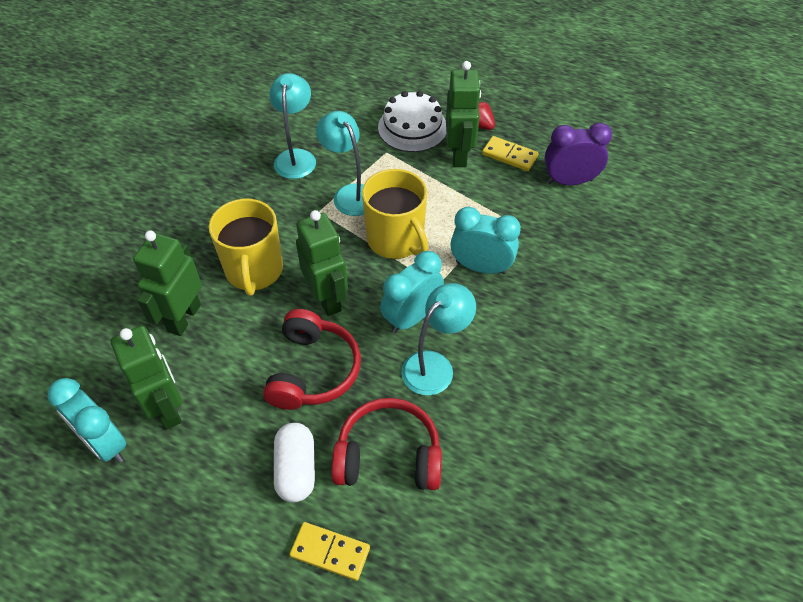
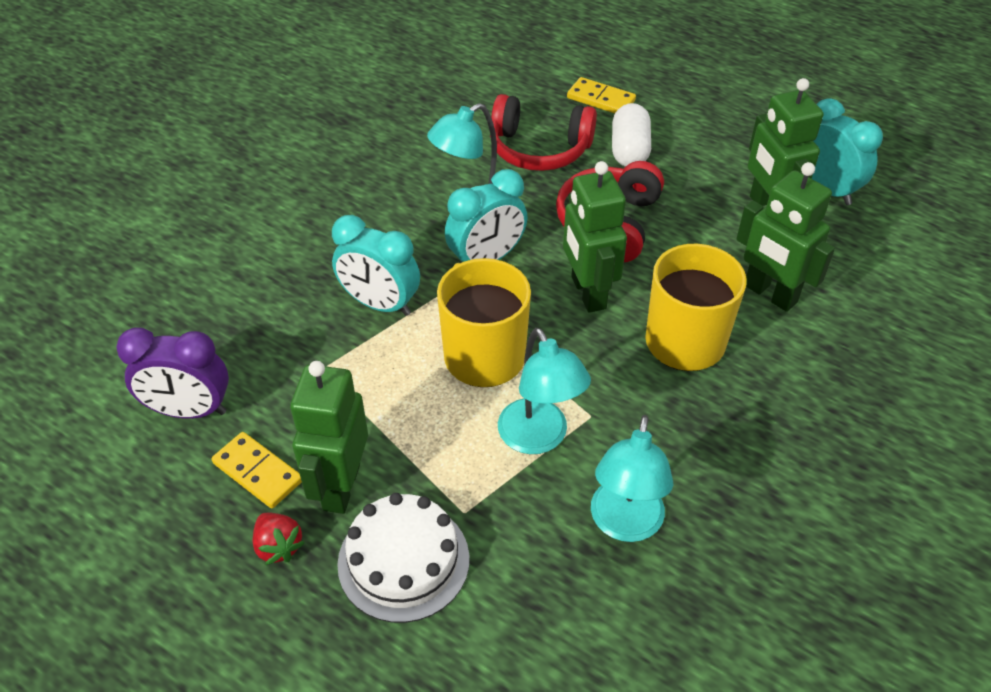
camera: 170 degrees left, 5 degrees down
(183, 318) = (769, 294): green robot -> green robot turned 105 degrees clockwise

